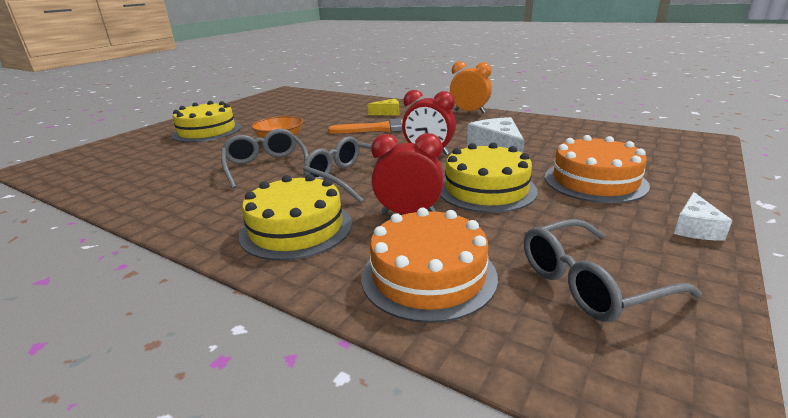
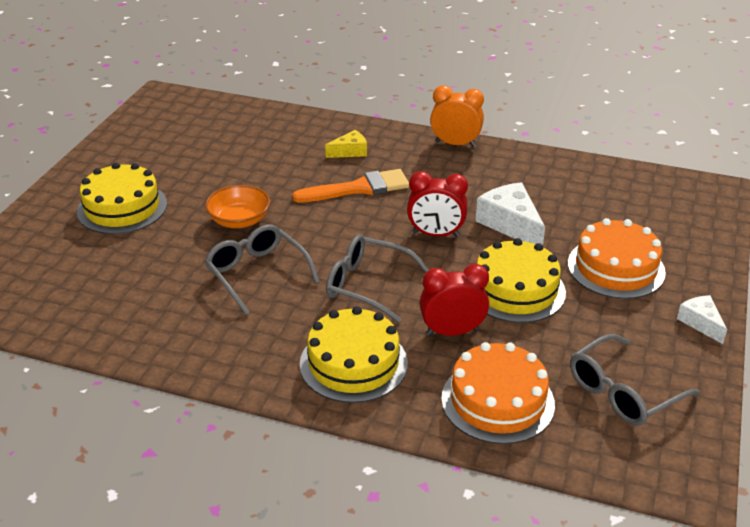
camera: 15 degrees left, 10 degrees up
(695, 228) = (700, 323): white cheese -> white cheese turned 150 degrees clockwise

